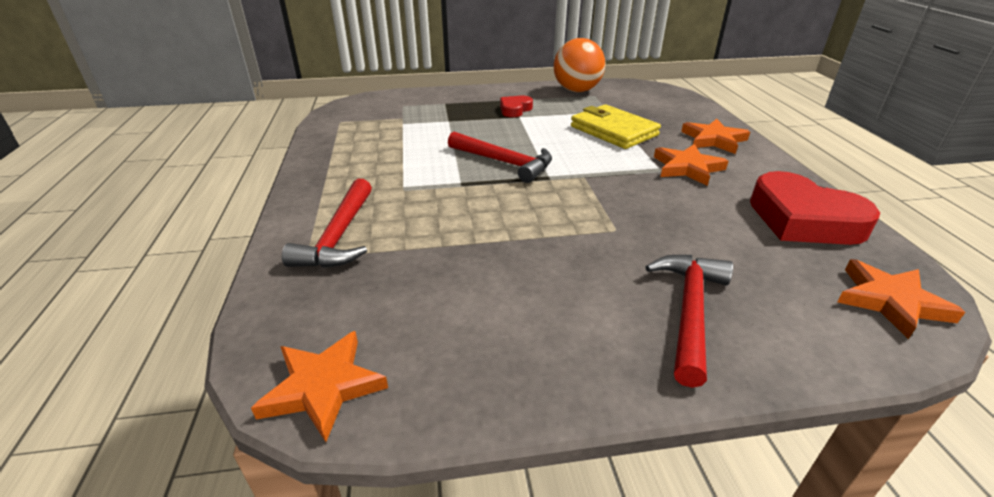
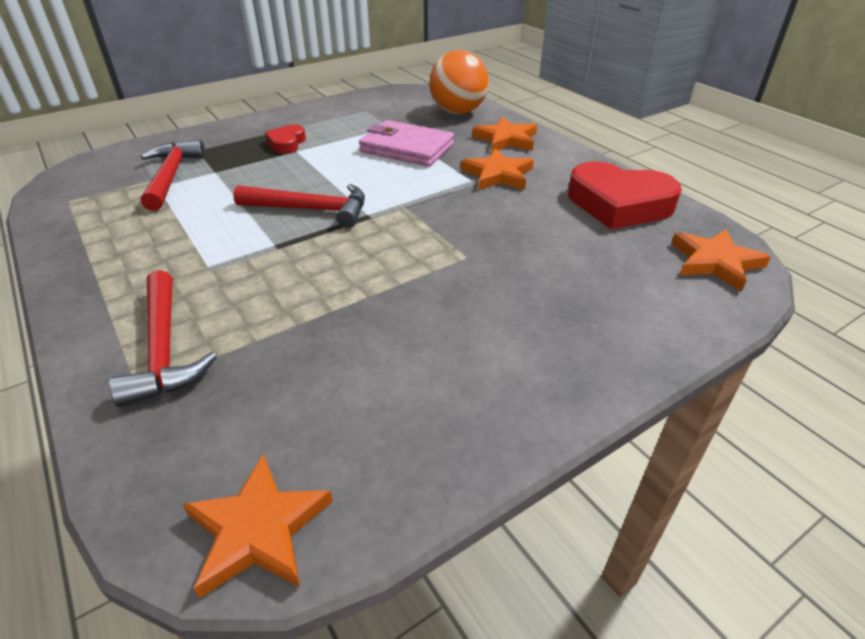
camera: 25 degrees left, 5 degrees up
(576, 90) = (343, 108): orange ball -> orange ball (458, 112)
(613, 131) = (407, 148): yellow wallet -> pink wallet
(689, 311) = (572, 320): red hammer -> red hammer (171, 176)

